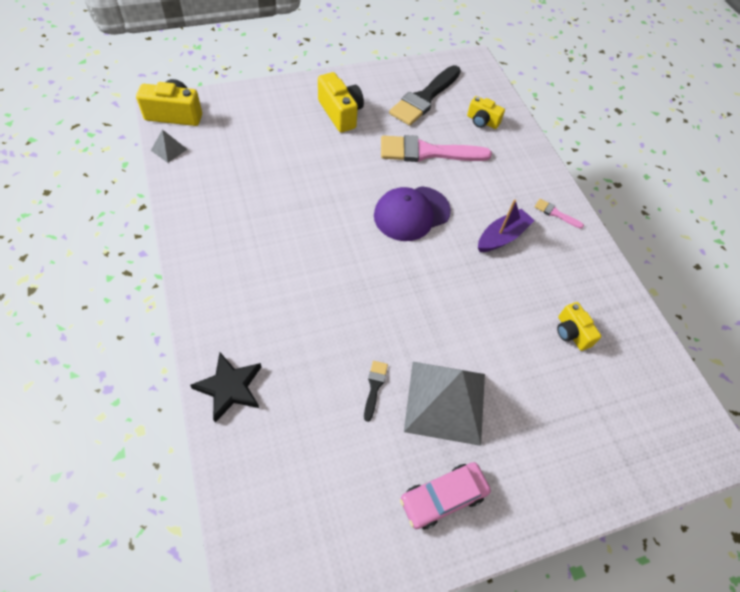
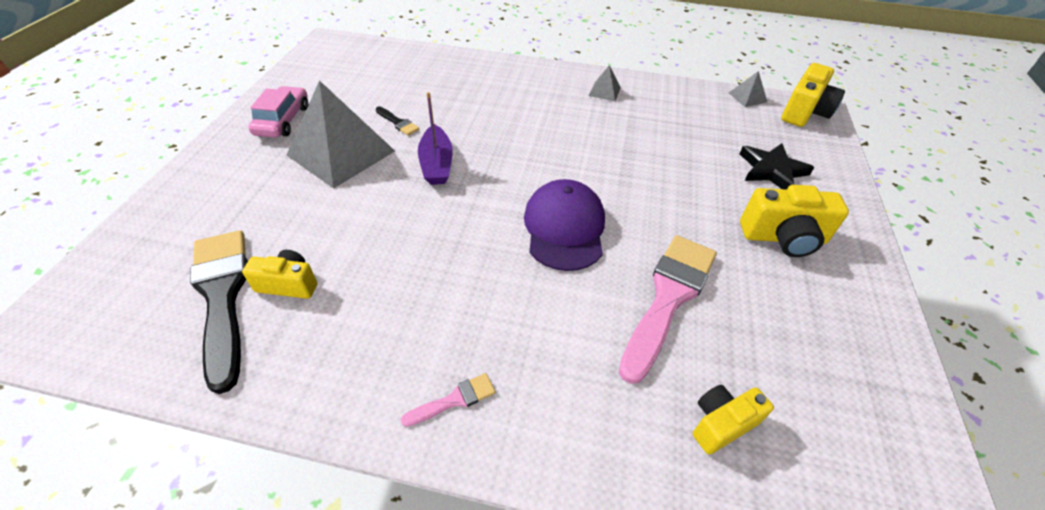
camera: 125 degrees right, 10 degrees down
(217, 247) = (604, 91): none -> grey pyramid
(230, 387) = (469, 65): black star -> black star (772, 170)
(424, 98) = (807, 361): black brush -> black brush (222, 296)
(502, 237) = (467, 299): purple boat -> purple boat (437, 164)

